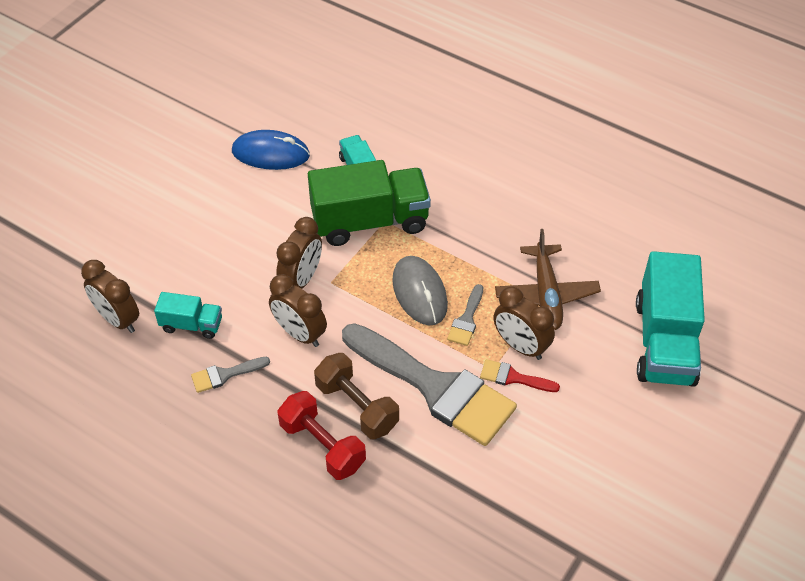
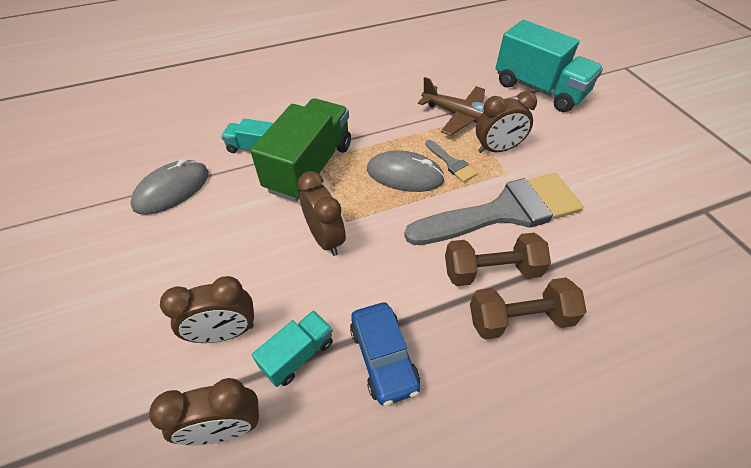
camera: 55 degrees left, 0 degrees up
(225, 375) = (383, 357): grey brush -> blue car
(270, 153) = (172, 190): blue mouse -> grey mouse
(300, 334) = (382, 270): brown clock -> brown clock (225, 332)
(322, 446) = (519, 319): red dumbbell -> brown dumbbell
(513, 377) = (523, 166): red brush -> none

